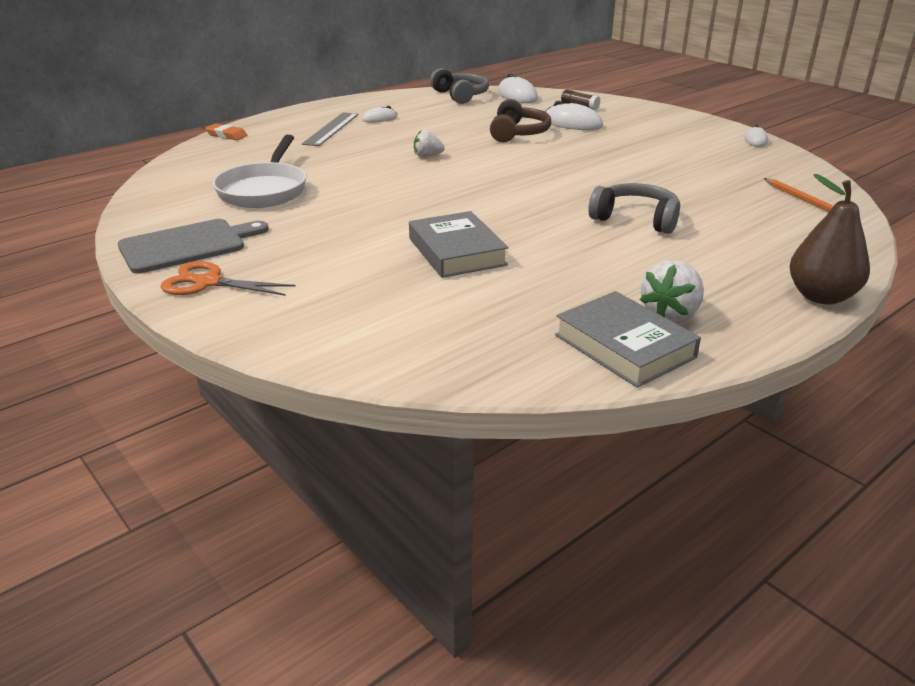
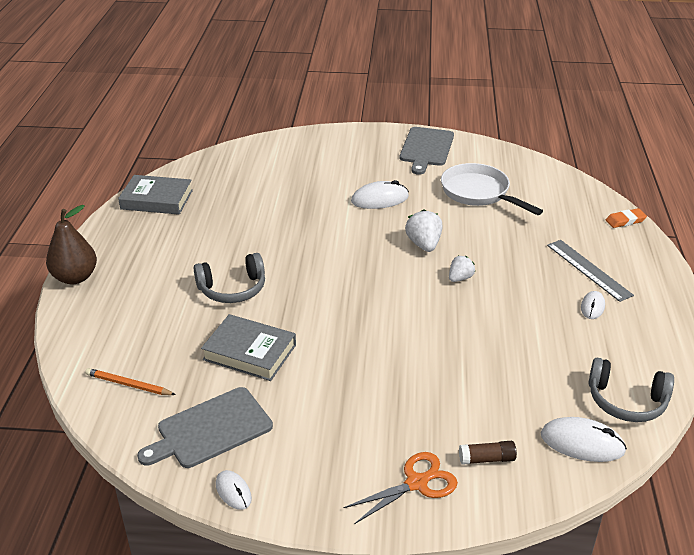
camera: 135 degrees right, 5 degrees up
(208, 282) = (374, 141): orange scissors -> orange scissors (416, 483)
(456, 251) = (300, 209): grey book -> grey book (249, 352)
(518, 133) = (454, 355): brown headphones -> none
(572, 123) = (440, 408): white mouse -> white mouse (379, 199)
(670, 314) = (150, 226): white strawberry -> white strawberry (424, 244)
(748, 162) = (210, 429): none -> grey cutting board

